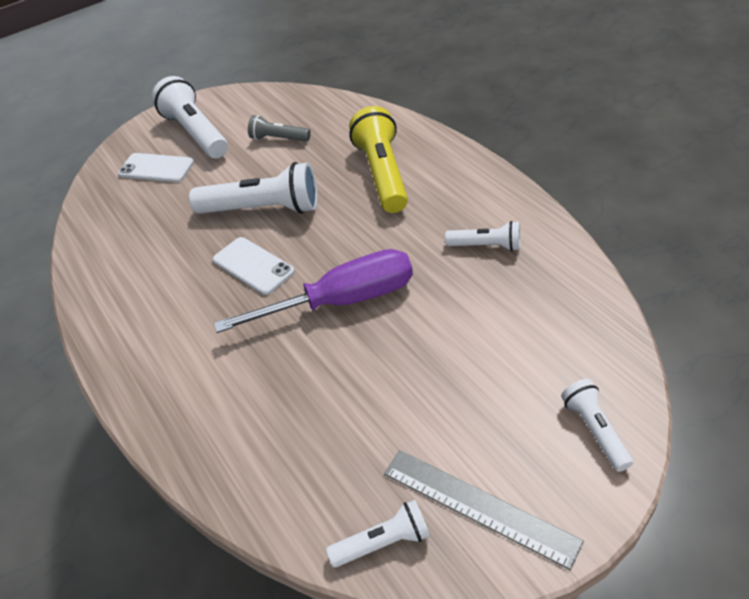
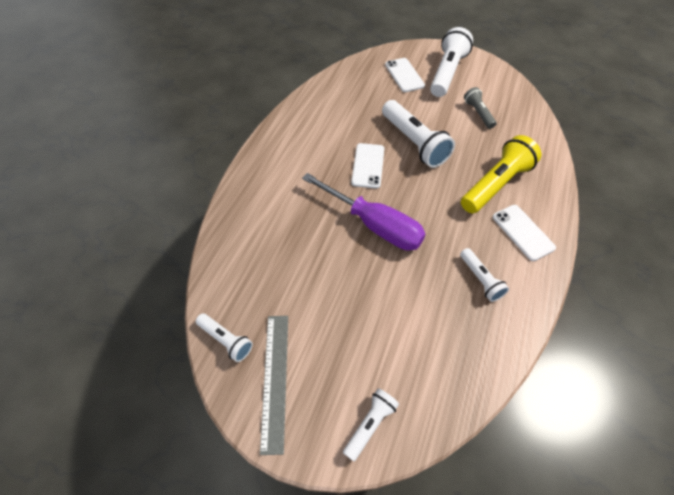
camera: 50 degrees right, 10 degrees up
(457, 185) = (523, 232): none -> white phone

